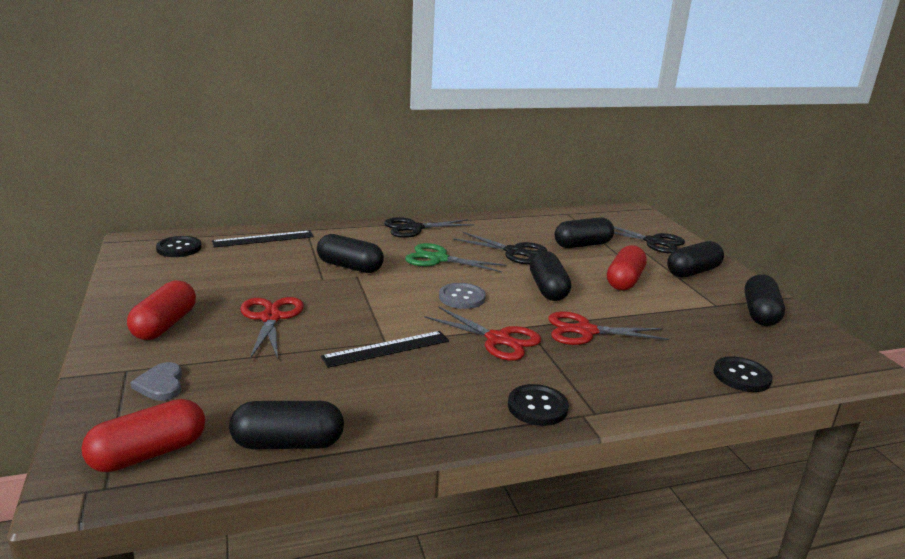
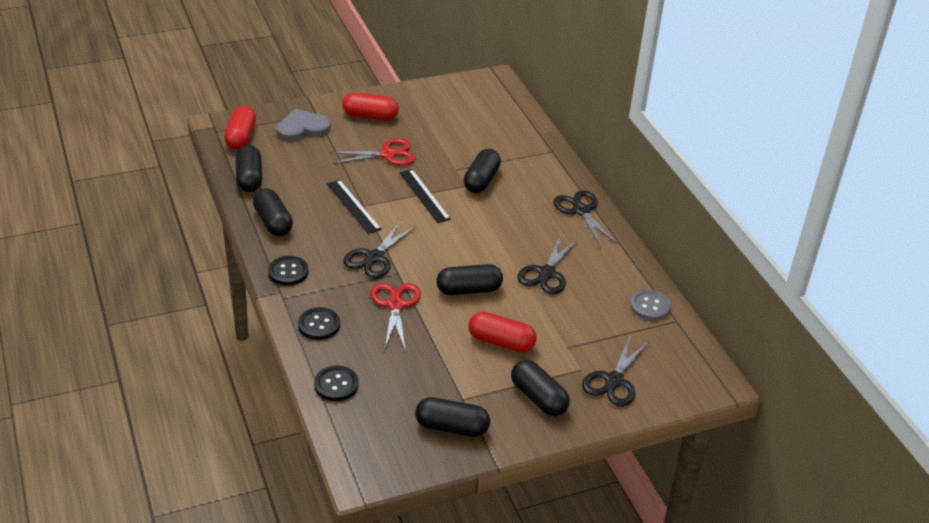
camera: 85 degrees right, 15 degrees up
(149, 453) = (241, 137): red capsule -> red capsule turned 45 degrees clockwise
(161, 384) = (302, 128): grey heart -> grey heart, size x1.64
(179, 248) = (489, 98): black button -> black button (319, 325)
(263, 239) = (522, 133): black ruler -> black ruler (424, 195)
(438, 259) = (513, 227): green scissors -> none
(462, 297) = (440, 240): grey button -> grey button (650, 306)
(498, 339) = (374, 257): red scissors -> black scissors
(582, 245) = (582, 323): black capsule -> black capsule (273, 222)

